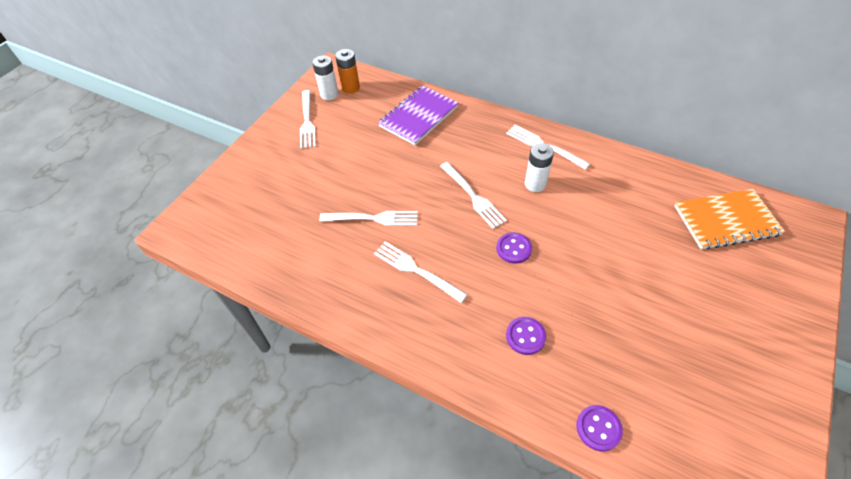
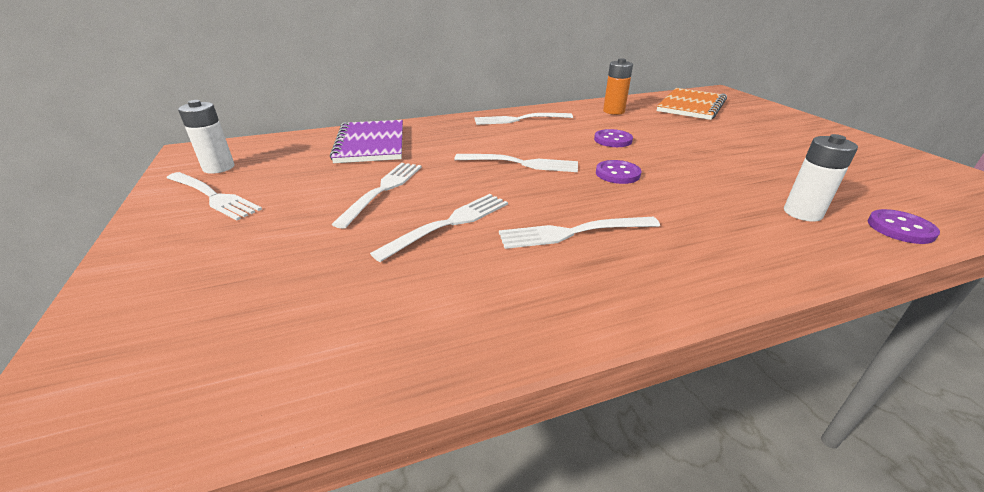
camera: 50 degrees left, 20 degrees down
(351, 88) = (246, 154): orange battery -> orange battery (613, 111)
(376, 168) = (383, 190): none -> white fork
(525, 336) = (743, 214): purple button -> purple button (613, 140)
(535, 184) = (554, 137): white battery -> white battery (802, 213)

